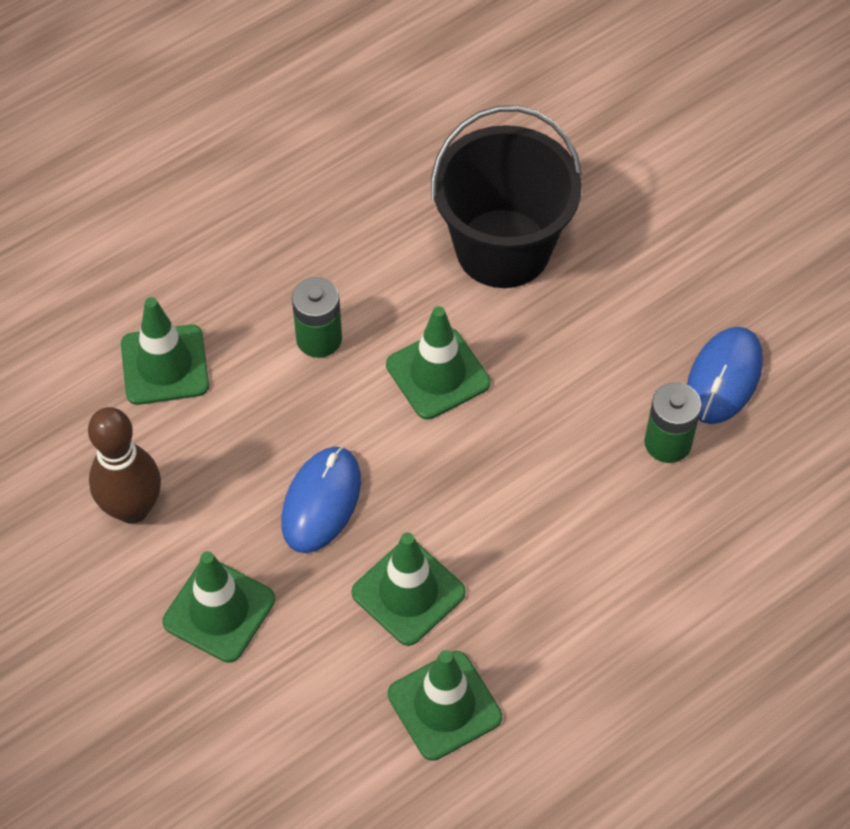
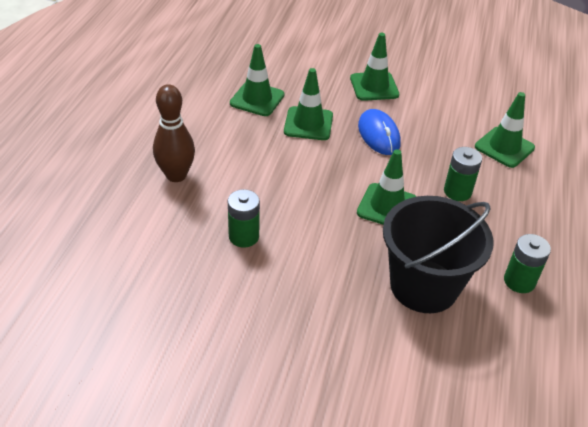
camera: 140 degrees right, 15 degrees down
(132, 508) = (446, 98): brown bowling pin -> brown bowling pin (176, 175)
(386, 189) = (519, 281): none -> green battery
(724, 377) = (238, 285): blue mouse -> none

